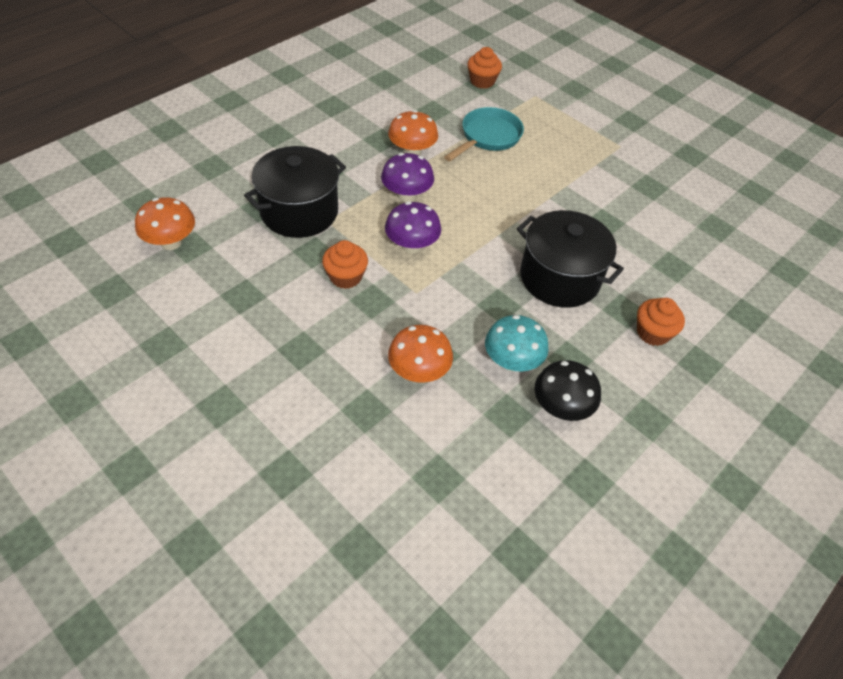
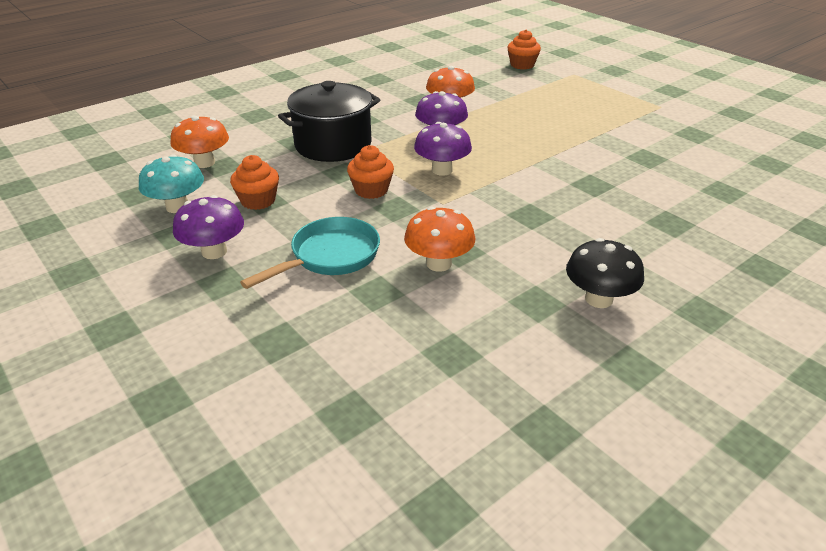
camera: 10 degrees right, 15 degrees down
(205, 367) = (214, 252): none -> purple mushroom
(488, 137) = (525, 99): turquoise pan -> turquoise pan (330, 257)
(512, 361) = (543, 259): turquoise mushroom -> turquoise mushroom (177, 207)
(559, 278) = (597, 196): black pot -> none
(652, 333) = (704, 241): orange cupcake -> orange cupcake (258, 201)

